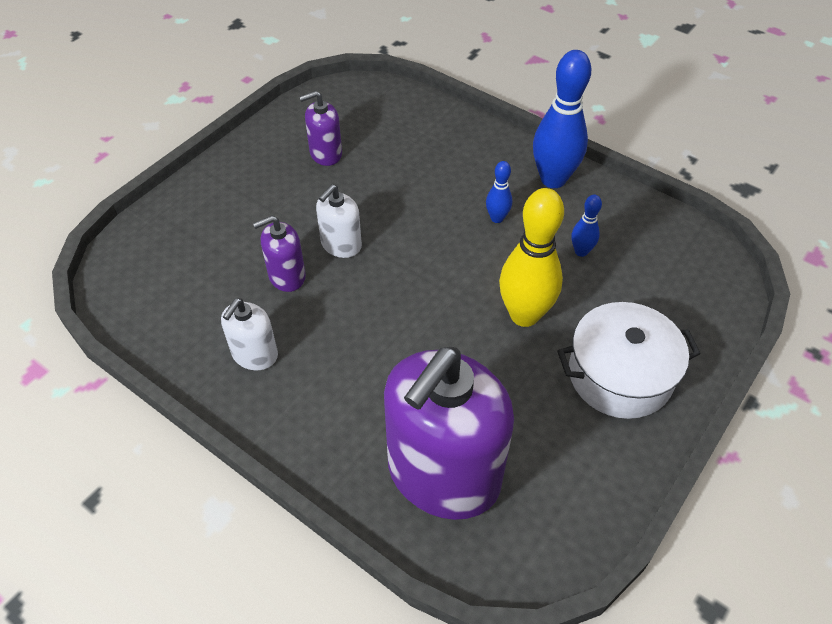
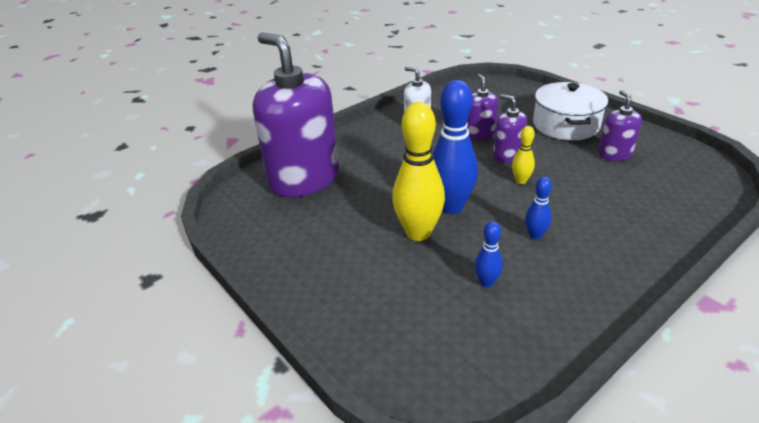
camera: 105 degrees right, 15 degrees down
(341, 245) = (507, 155): white soap dispenser -> purple soap dispenser
(397, 231) = (521, 181): none -> yellow bowling pin
(553, 179) = (595, 284): blue bowling pin -> blue bowling pin (451, 207)
(620, 375) = (341, 274): white pot -> white pot (565, 125)

